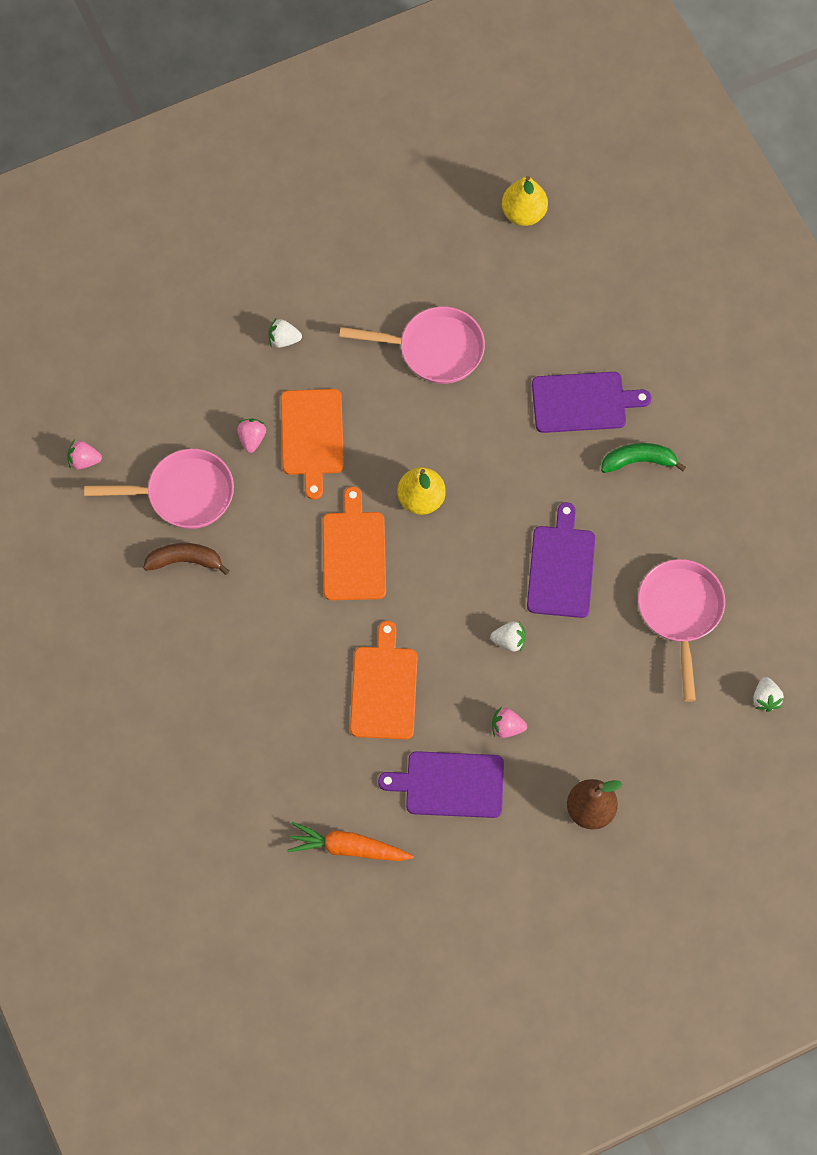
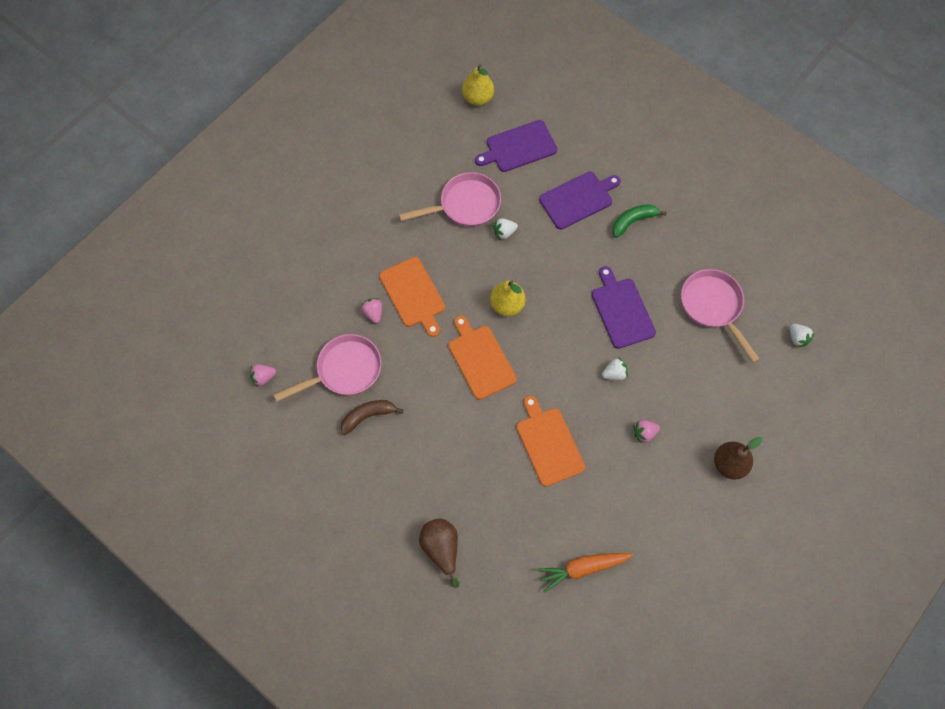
camera: 25 degrees left, 0 degrees up
(195, 752) = (441, 549): none -> brown pear
(283, 339) = (362, 239): white strawberry -> white strawberry (504, 232)
(450, 784) = (627, 490): purple cutting board -> purple cutting board (518, 147)

